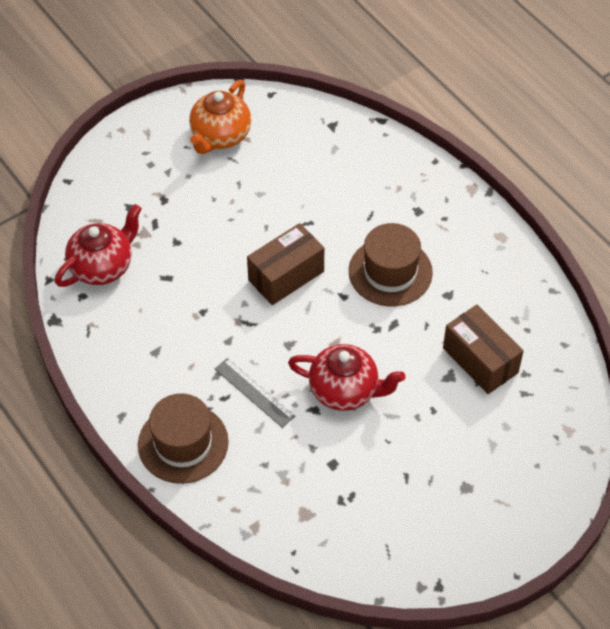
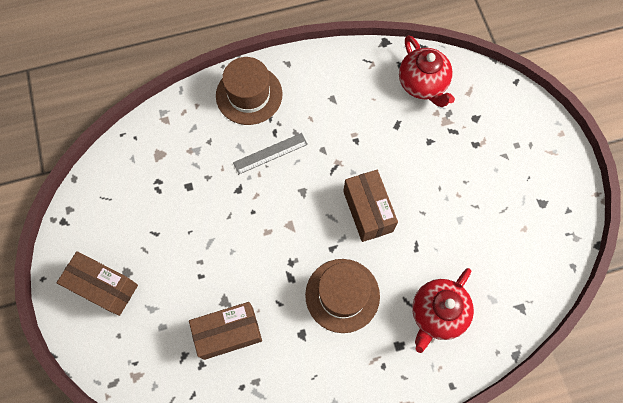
camera: 110 degrees right, 15 degrees up
(220, 136) = (533, 208): orange teapot -> none
(345, 390) = (245, 217): red teapot -> red teapot (437, 314)
(493, 503) = (104, 287): none -> brown box

